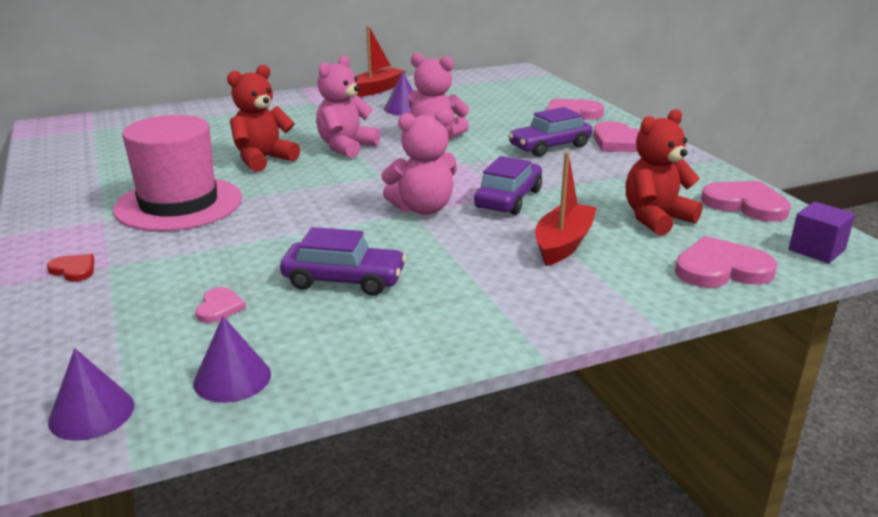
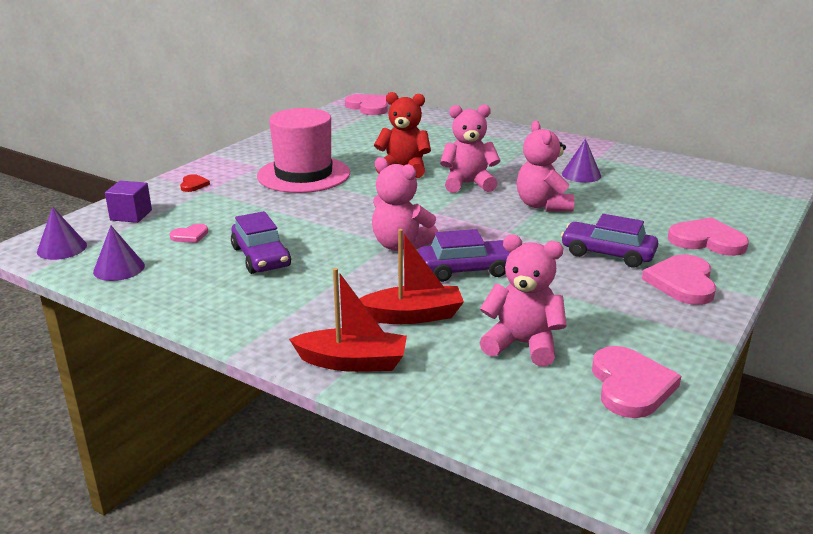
camera: 55 degrees right, 0 degrees up
(376, 90) = (603, 152): red boat -> red boat (352, 362)
(656, 218) = (522, 344): red teddy bear -> pink teddy bear
(721, 269) = (458, 402): pink heart -> pink heart (369, 107)
(816, 250) = (573, 451): purple cube -> purple cube (131, 215)

